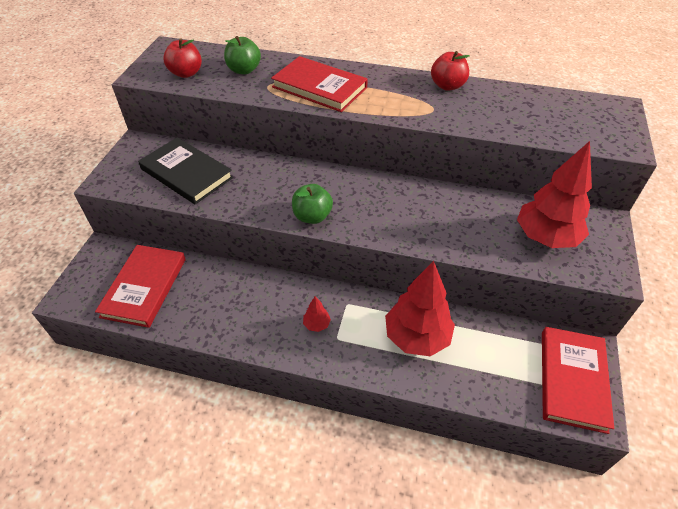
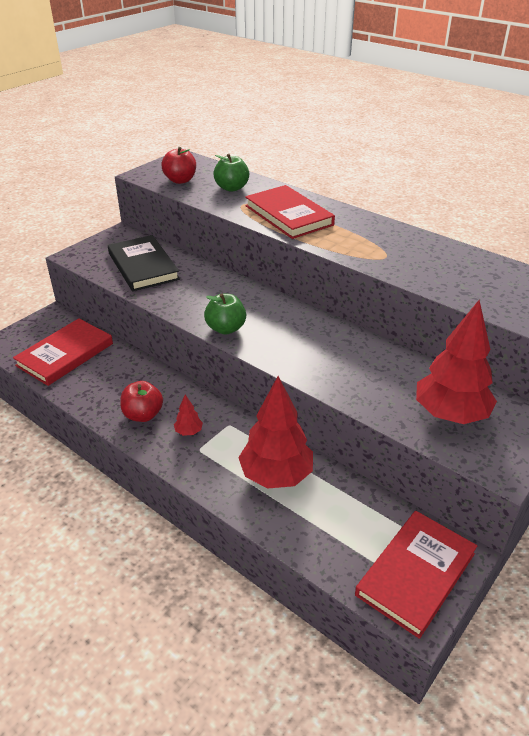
camera: 25 degrees right, 10 degrees down
(447, 86) = (418, 241): red apple -> red apple (143, 415)

